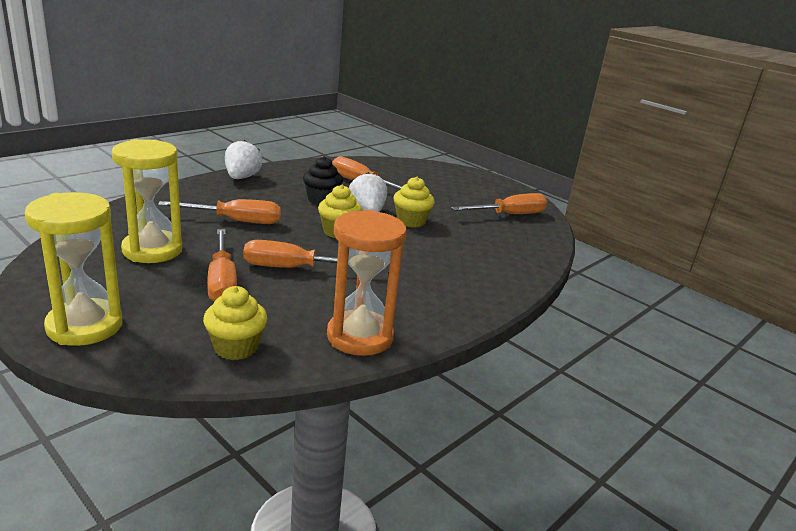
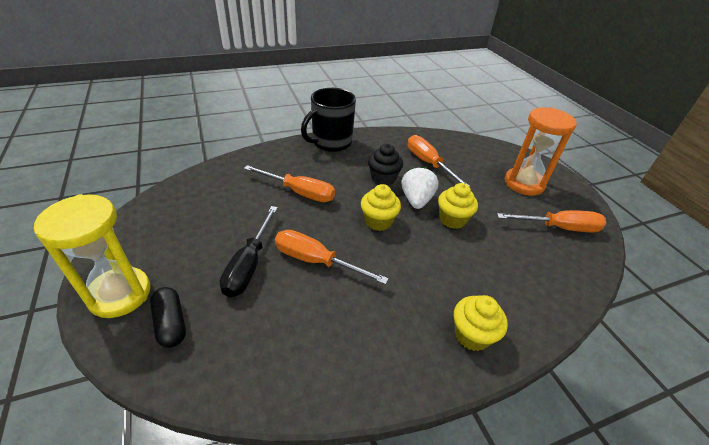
camera: 25 degrees right, 15 degrees up
(152, 250) = (218, 215): yellow hourglass -> none
(168, 335) = (171, 323): none -> black capsule
(222, 281) = (249, 265): orange screwdriver -> black screwdriver
(236, 347) = (213, 356): yellow cupcake -> yellow cupcake (472, 335)
(241, 177) = (331, 142): white strawberry -> black mug
(360, 337) = (327, 373): orange hourglass -> orange hourglass (524, 184)

